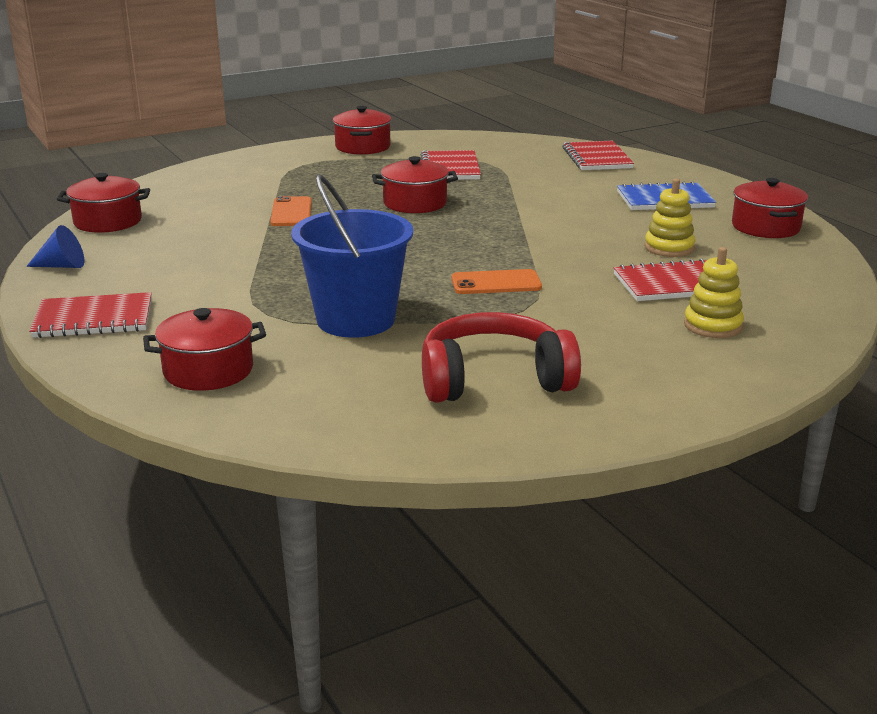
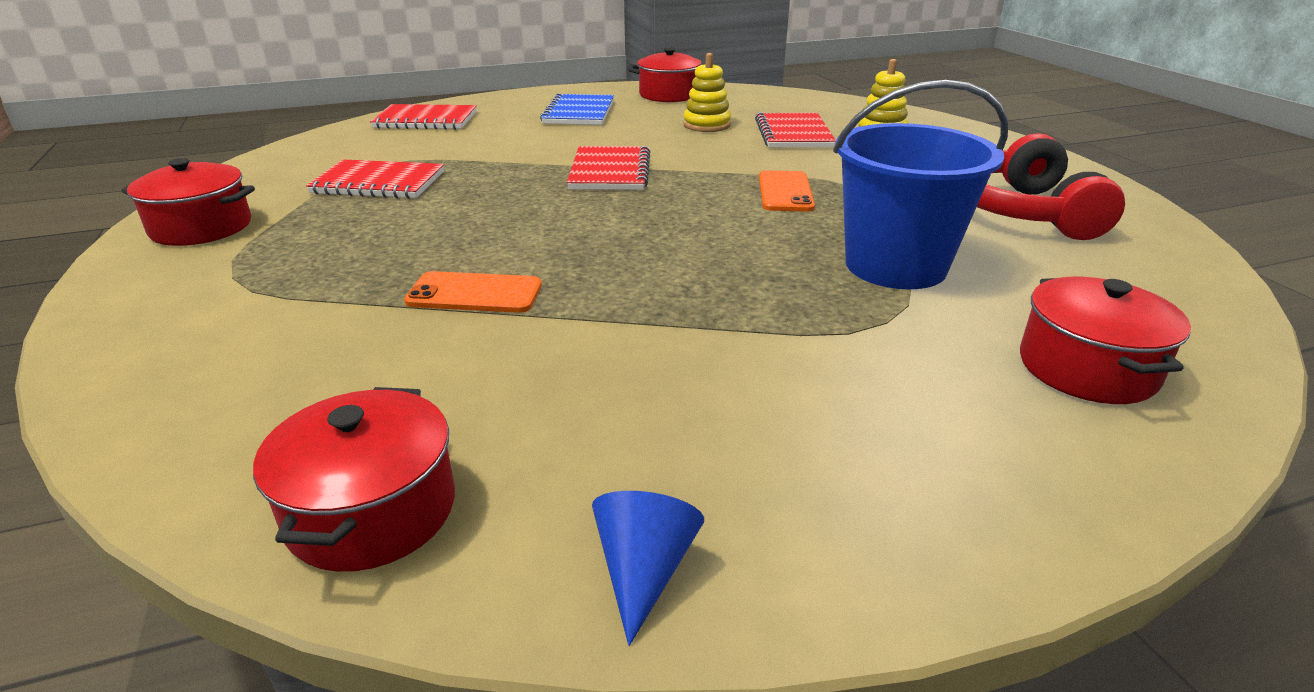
camera: 80 degrees left, 5 degrees up
(93, 319) = (935, 495): red notebook -> red notebook (610, 171)
(415, 203) = (502, 211): red pot -> none

